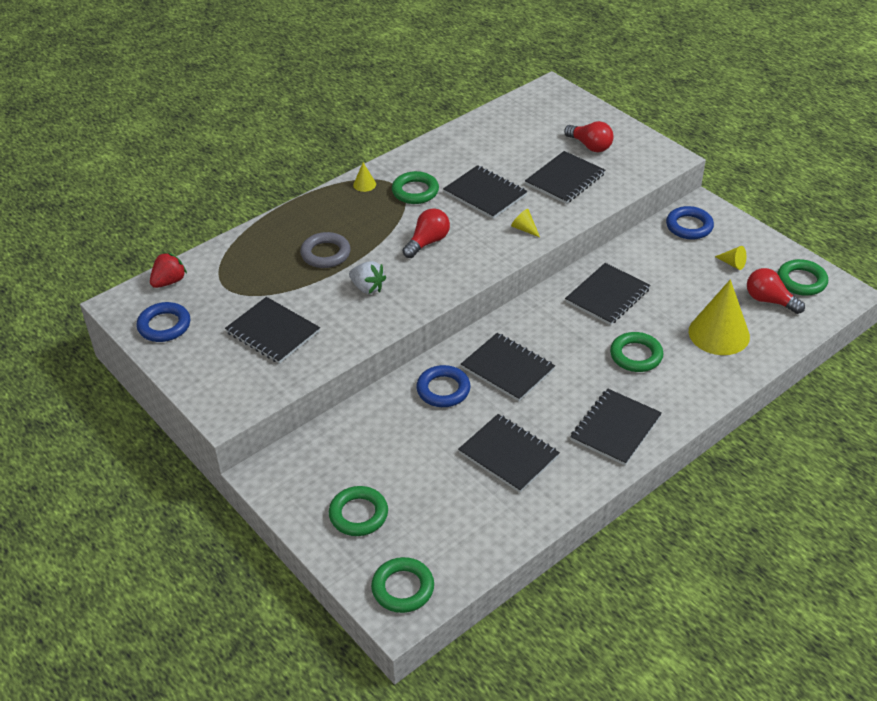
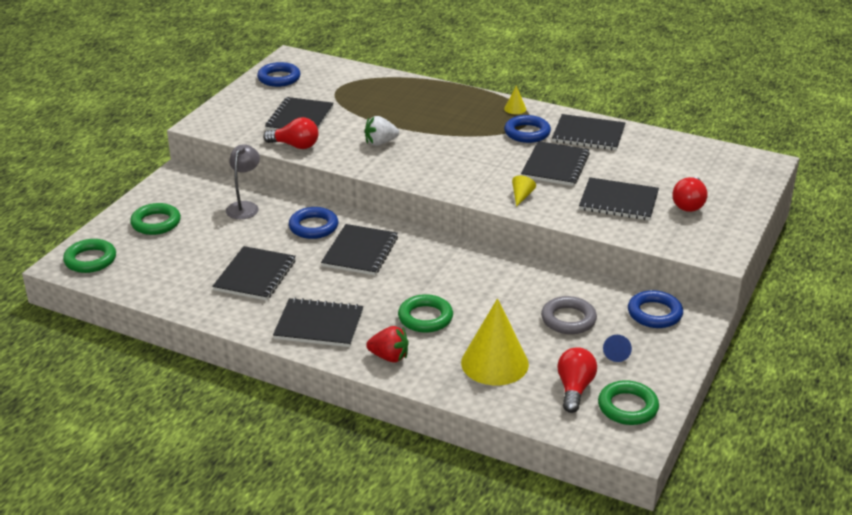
camera: 65 degrees right, 10 degrees down
(169, 281) = (328, 66): red strawberry -> red strawberry (389, 357)
(325, 254) = (409, 115): grey ring -> grey ring (568, 319)
(367, 288) = (380, 143): white strawberry -> white strawberry turned 60 degrees clockwise
(371, 433) = (245, 207): none -> grey lamp
(415, 191) = (527, 133): green ring -> blue ring
(427, 242) = (461, 155): red light bulb -> red light bulb (295, 146)
(607, 296) = (500, 284): black notebook -> black notebook (588, 134)
(732, 263) = (616, 353): yellow cone -> blue cone

